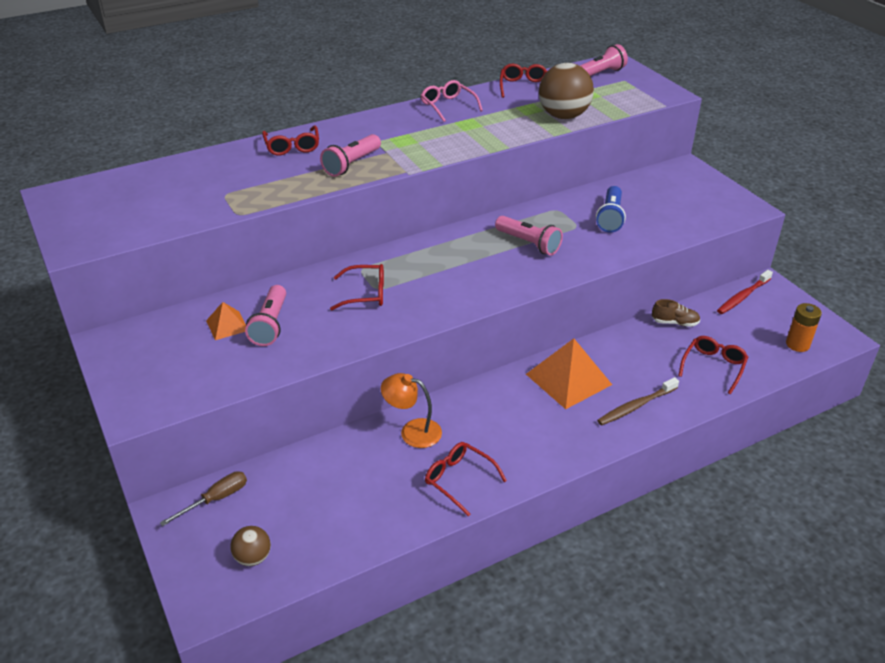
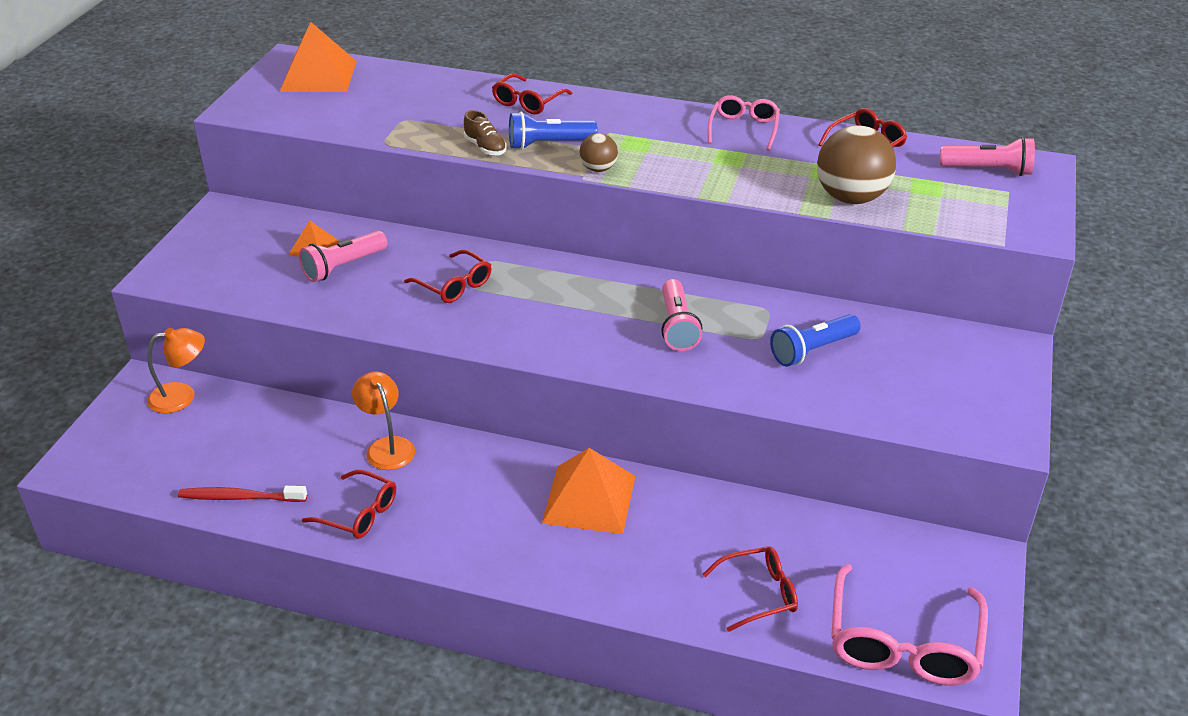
camera: 45 degrees right, 0 degrees up
(102, 196) = (319, 76): none -> orange pyramid
(215, 499) = (182, 396): brown screwdriver -> orange lamp
(253, 557) = (142, 457): brown ball -> brown ball (598, 169)
(351, 164) = (548, 144): pink flashlight -> blue flashlight
(459, 480) = (359, 513): red glasses -> red glasses turned 120 degrees clockwise
(635, 406) = (611, 570): brown toothbrush -> none
(674, 323) = (793, 522): brown shoe -> brown shoe (485, 148)
(742, 296) = (926, 550): red toothbrush -> red toothbrush (240, 497)
(797, 344) = (903, 643): orange battery -> pink glasses

